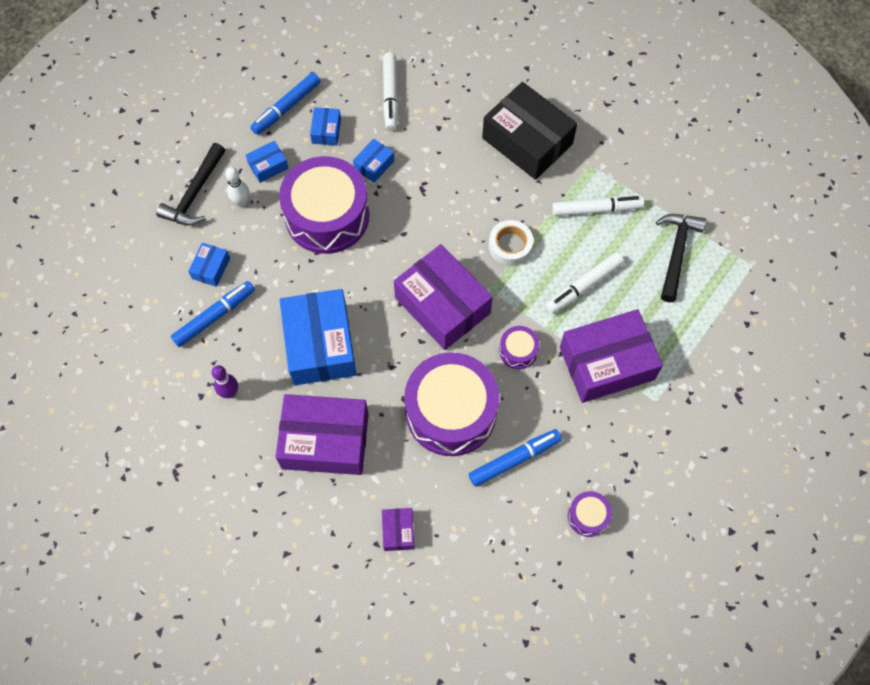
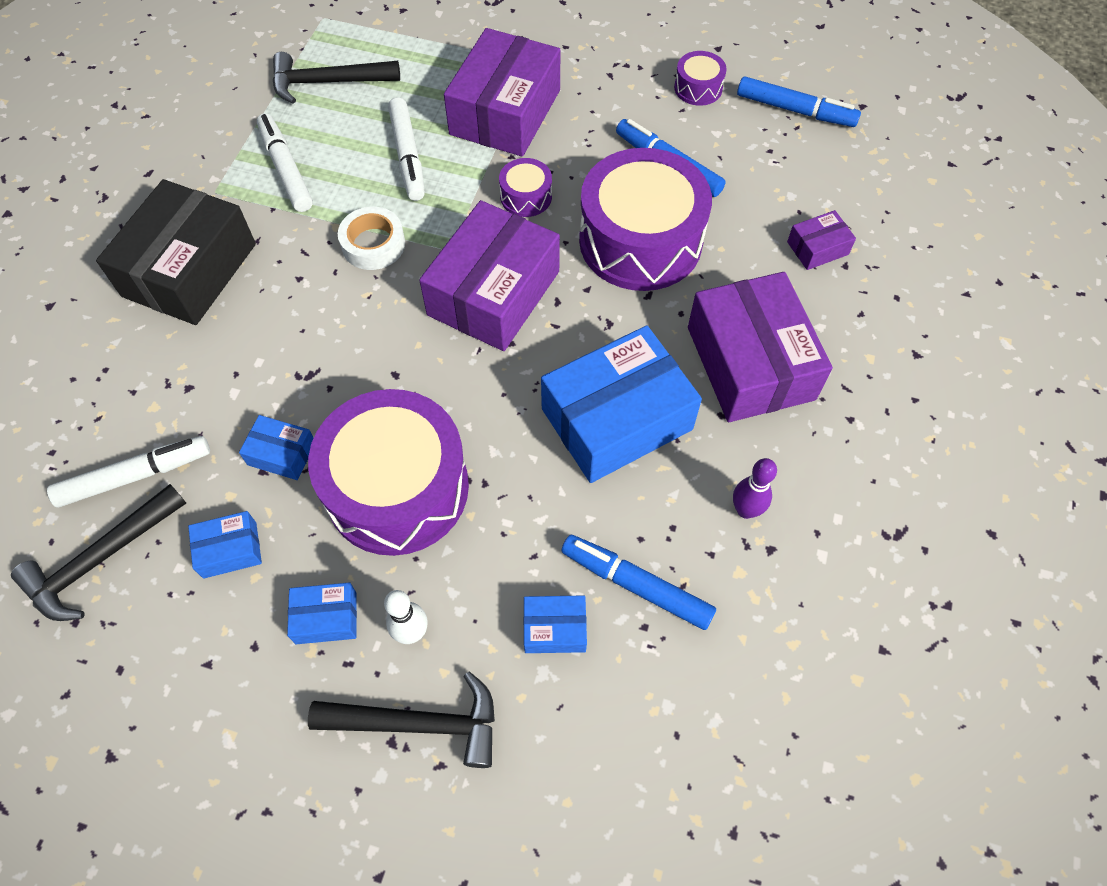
camera: 110 degrees left, 5 degrees down
(268, 166) = (326, 618): blue box -> blue box turned 45 degrees counterclockwise
(286, 108) = (192, 636): blue marker -> blue marker (795, 110)
(347, 75) = (100, 559): none -> black hammer
(583, 286) = (408, 156): white marker -> white marker turned 45 degrees clockwise
(606, 363) = (505, 112): purple box -> purple box turned 60 degrees clockwise

